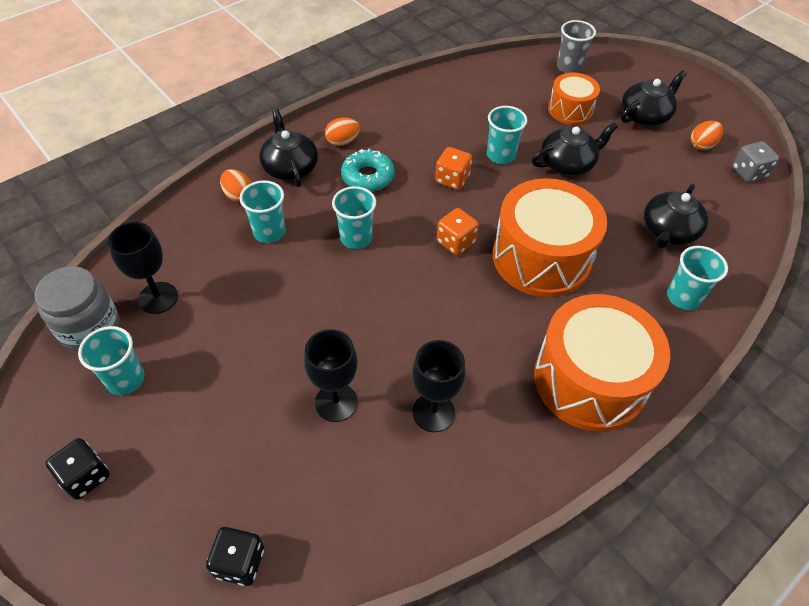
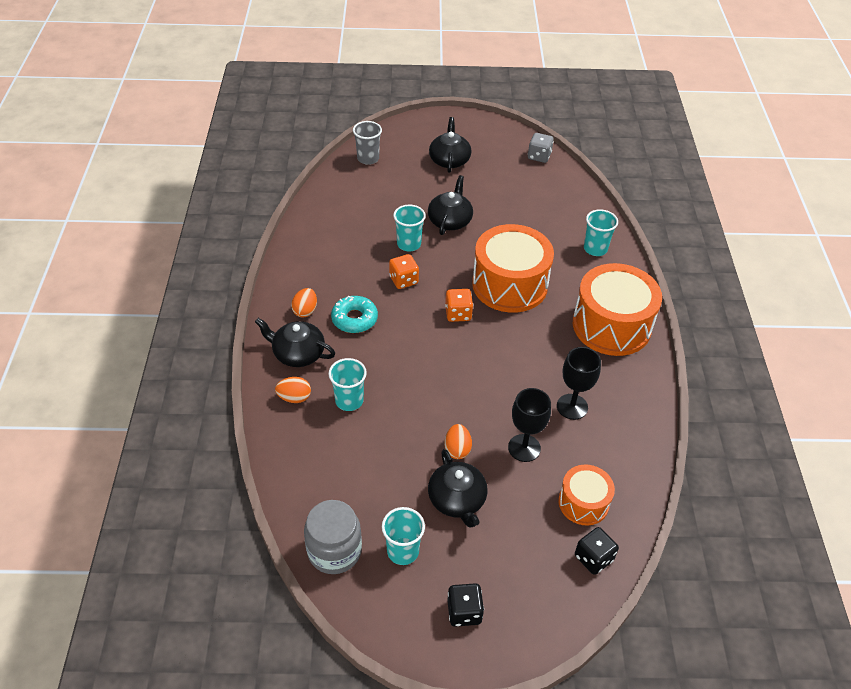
camera: 50 degrees left, 5 degrees down
(158, 298) = (346, 496): black goblet -> none
(356, 238) = (403, 359): turquoise cup -> none
(570, 110) = (406, 186): orange drum -> orange drum (583, 503)
(668, 231) = (546, 219): black teapot -> black teapot (457, 500)
(702, 145) = (499, 157): orange egg -> orange egg (457, 449)

